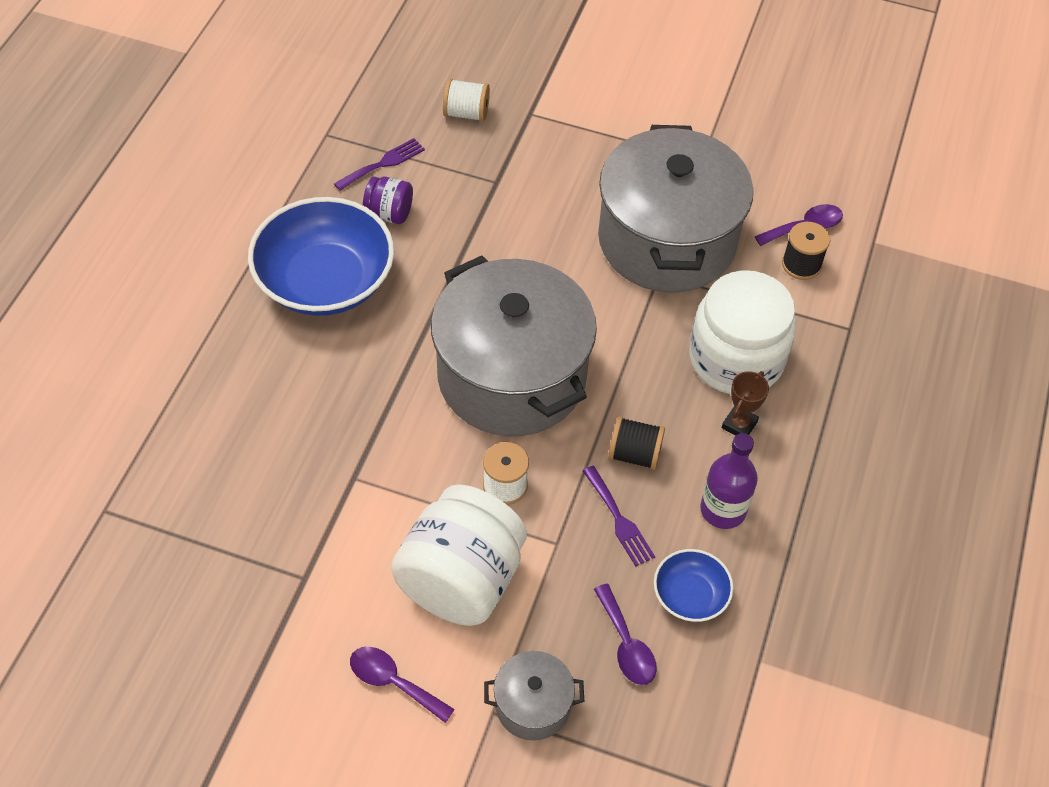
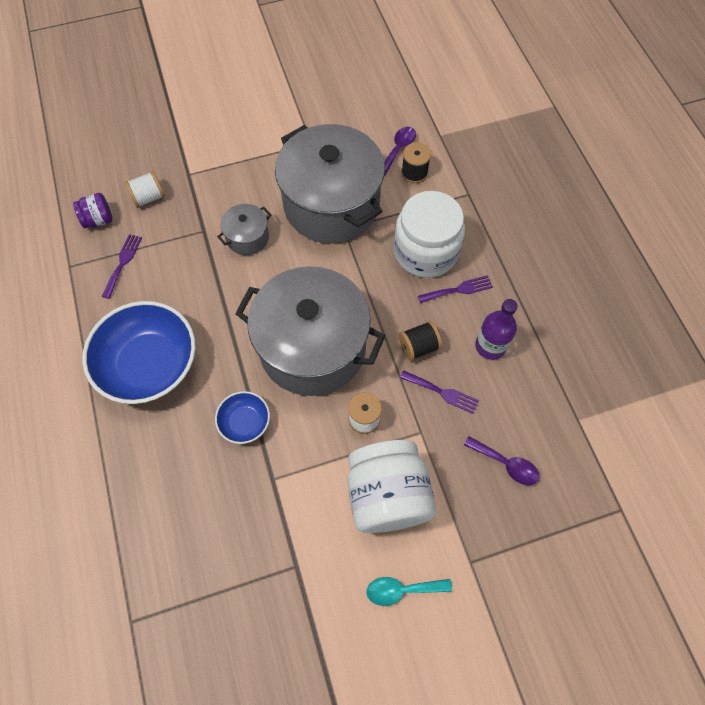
camera: 35 degrees left, 10 degrees up
(389, 213) = (153, 293): purple jar -> purple jar (98, 220)
(393, 682) = (401, 590): purple spoon -> turquoise spoon
(533, 705) = (488, 540): grey pot -> grey pot (247, 237)
(690, 595) = (514, 409): blue bowl -> blue bowl (245, 422)
(739, 425) = (458, 290): brown trophy -> purple fork

